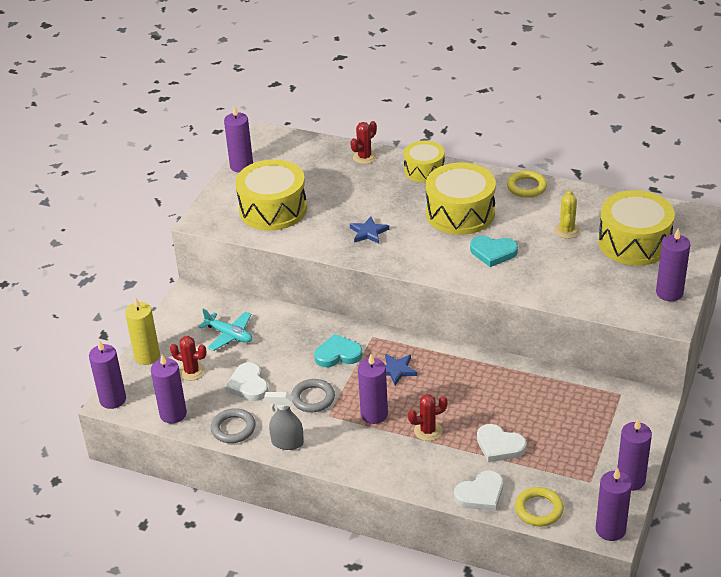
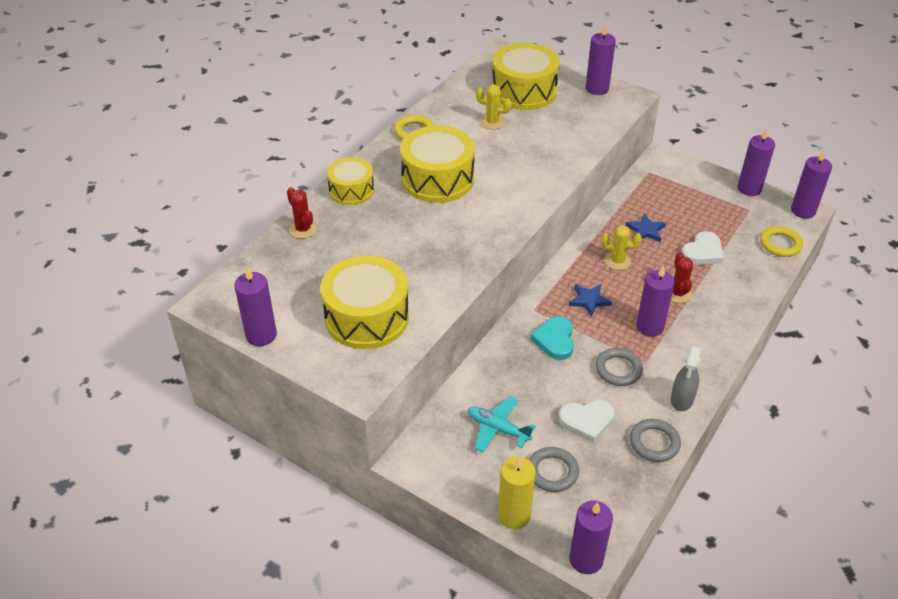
camera: 80 degrees left, 5 degrees up
(173, 414) = (622, 497): purple candle -> none
(191, 371) = (552, 472): red cactus -> grey ring
(229, 335) = (498, 429): turquoise plane -> turquoise plane turned 105 degrees counterclockwise
(368, 232) = (444, 247): blue star -> blue star (646, 230)
(460, 383) = (617, 261): none -> yellow cactus
(480, 494) = (761, 274): white heart -> none
(493, 252) = (509, 170): turquoise heart -> none

